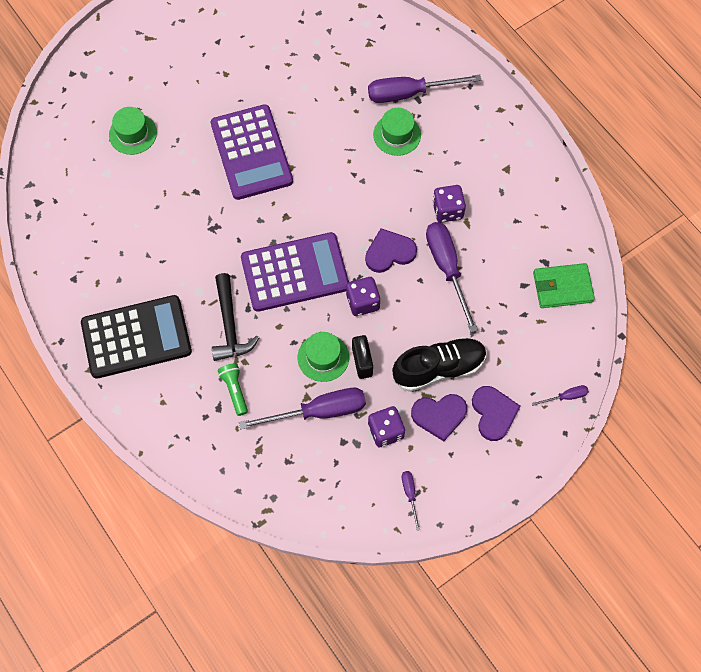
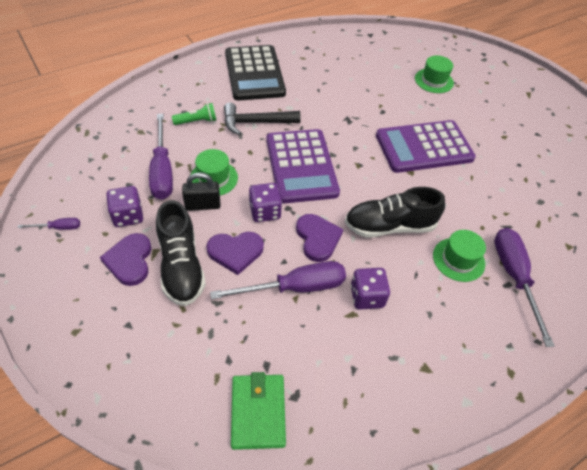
camera: 90 degrees right, 15 degrees down
(366, 190) = (389, 226): none -> black shoe
(493, 413) = (116, 311): purple heart -> purple heart (235, 252)
(566, 397) = (112, 392): purple screwdriver -> none

